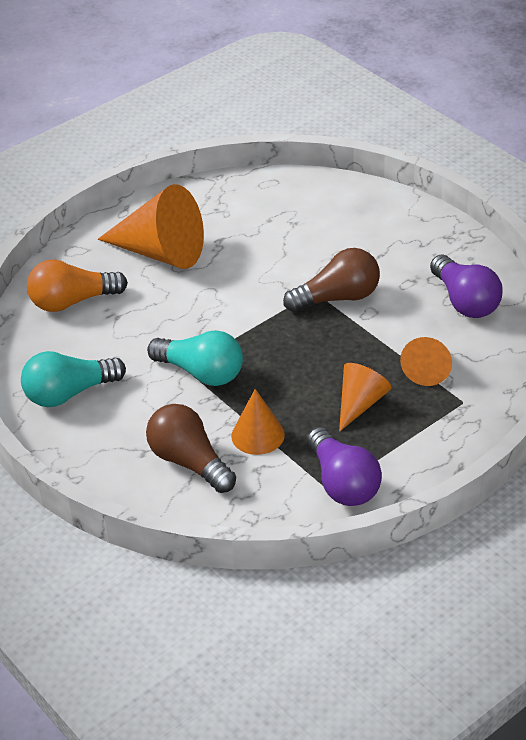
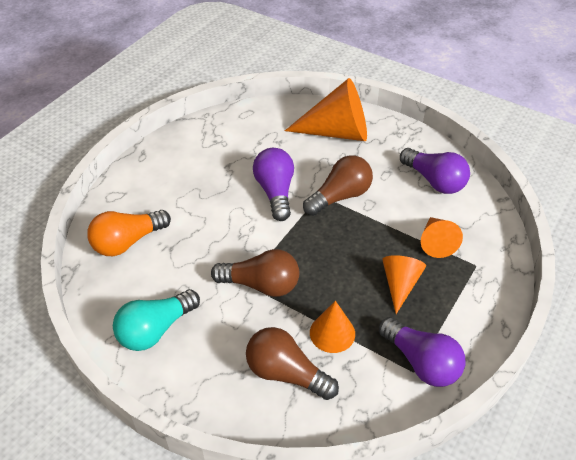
camera: 20 degrees left, 5 degrees up
(160, 252) = (185, 184): orange cone -> orange cone (337, 132)
(201, 373) = (261, 285): turquoise light bulb -> brown light bulb
(262, 279) = (275, 192): none -> purple light bulb

